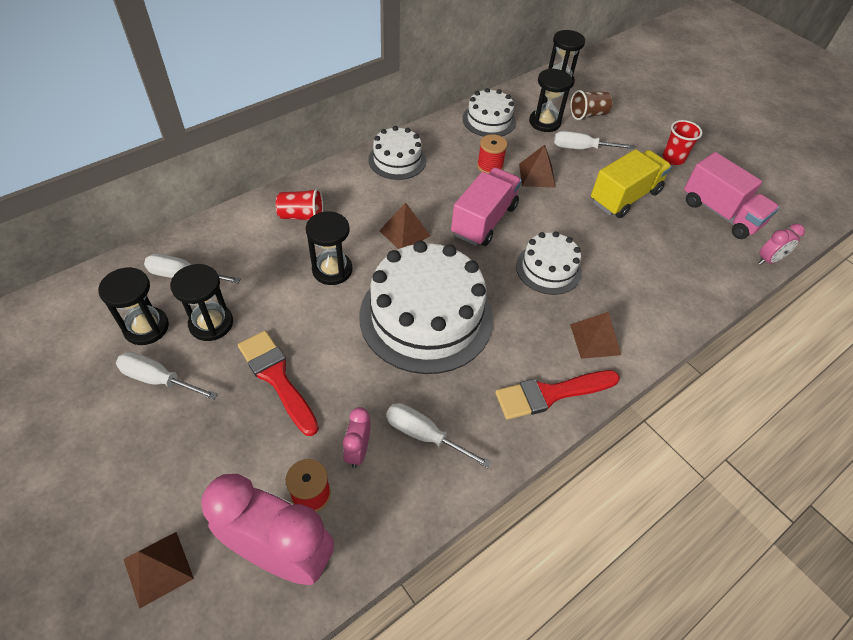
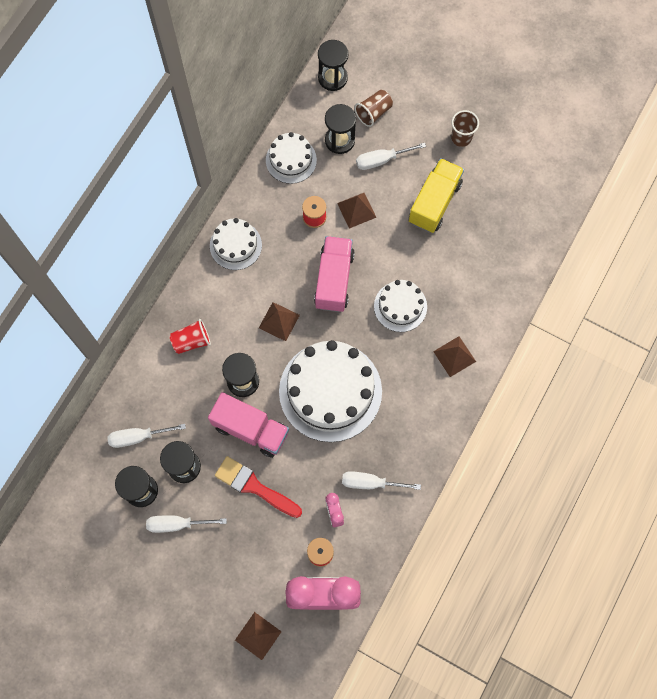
camera: 20 degrees left, 20 degrees up
(551, 394) = (439, 415): red brush -> none
(673, 158) = (461, 138): red cup -> brown cup
(720, 213) = (514, 187): pink truck -> pink truck (250, 429)
(769, 260) = (560, 222): pink clock -> none

